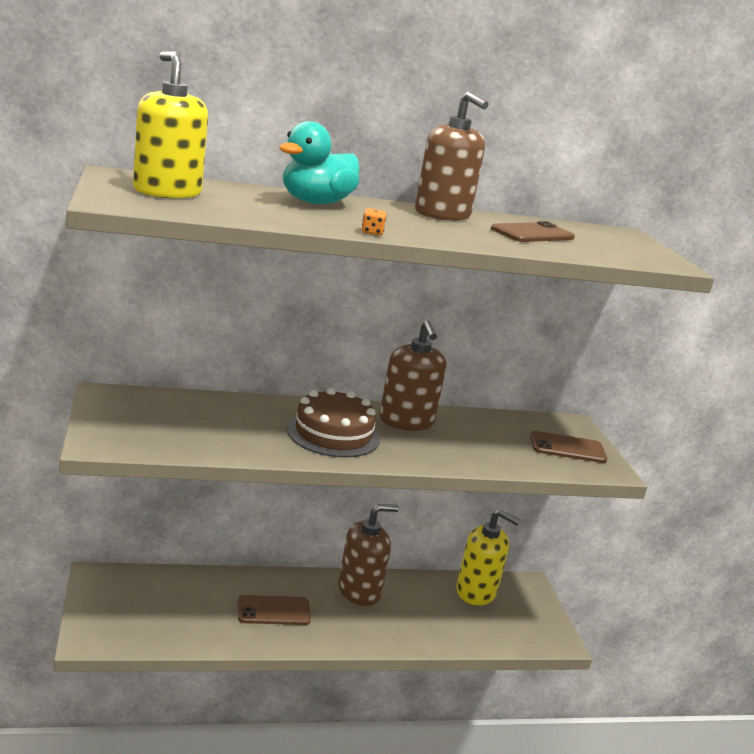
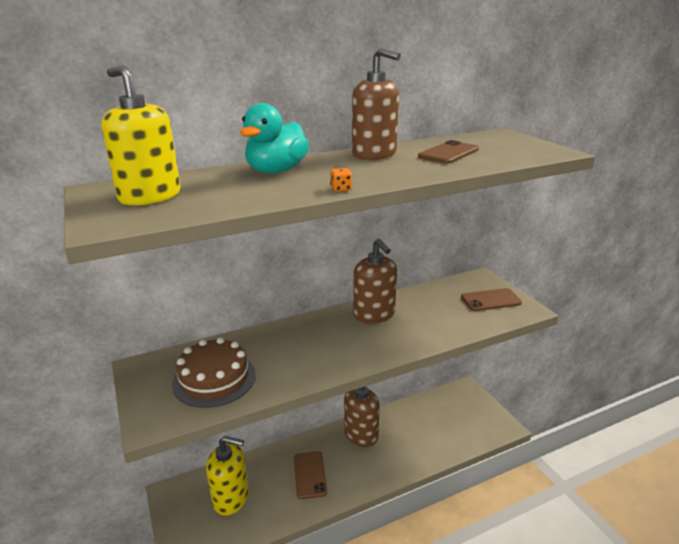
camera: 10 degrees left, 5 degrees up
(273, 611) = (310, 474): brown phone -> brown phone turned 75 degrees counterclockwise
(333, 433) = (329, 344): brown cake -> brown cake (214, 379)
(476, 592) = (436, 406): yellow soap dispenser -> yellow soap dispenser (231, 498)

